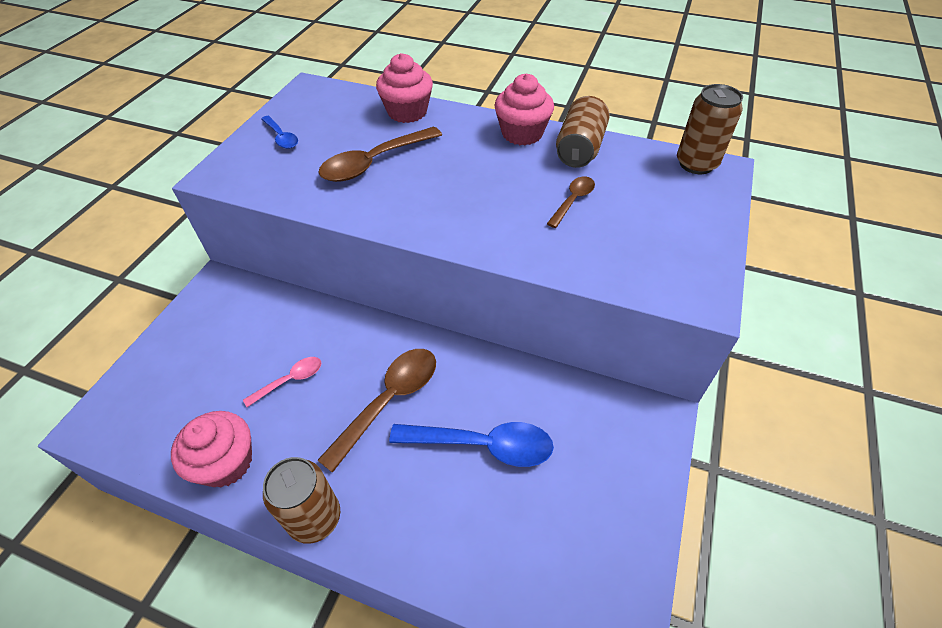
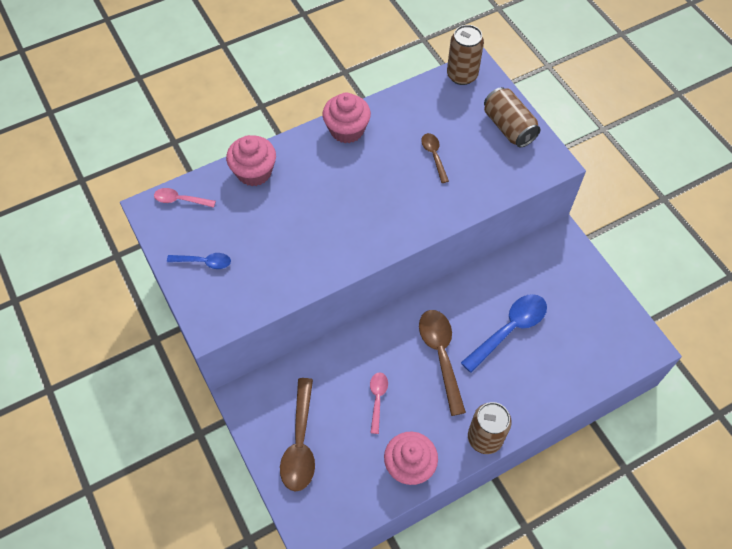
camera: 50 degrees left, 10 degrees up
(333, 94) = (180, 200): none -> pink spoon
(374, 162) = (293, 227): brown spoon -> brown spoon (300, 443)
(579, 149) = (392, 115): brown can -> brown can (508, 127)

